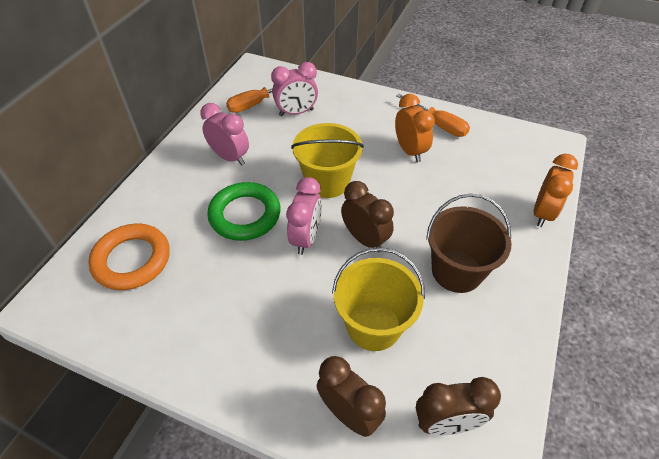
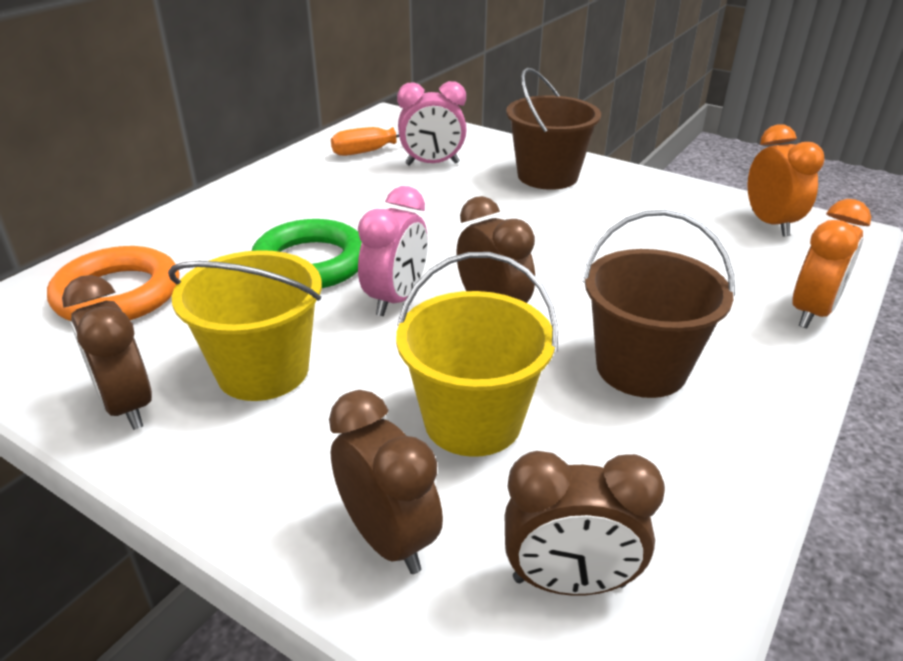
camera: 10 degrees right, 15 degrees down
(173, 348) = (127, 406): none -> brown clock
(230, 157) = (315, 200): pink clock -> none
(327, 182) = (453, 239): yellow bucket -> yellow bucket (263, 371)
(372, 115) = (547, 176): none -> brown bucket
(410, 151) = (596, 218): orange clock -> orange clock (769, 224)
(438, 124) = (650, 194): orange screwdriver -> none

